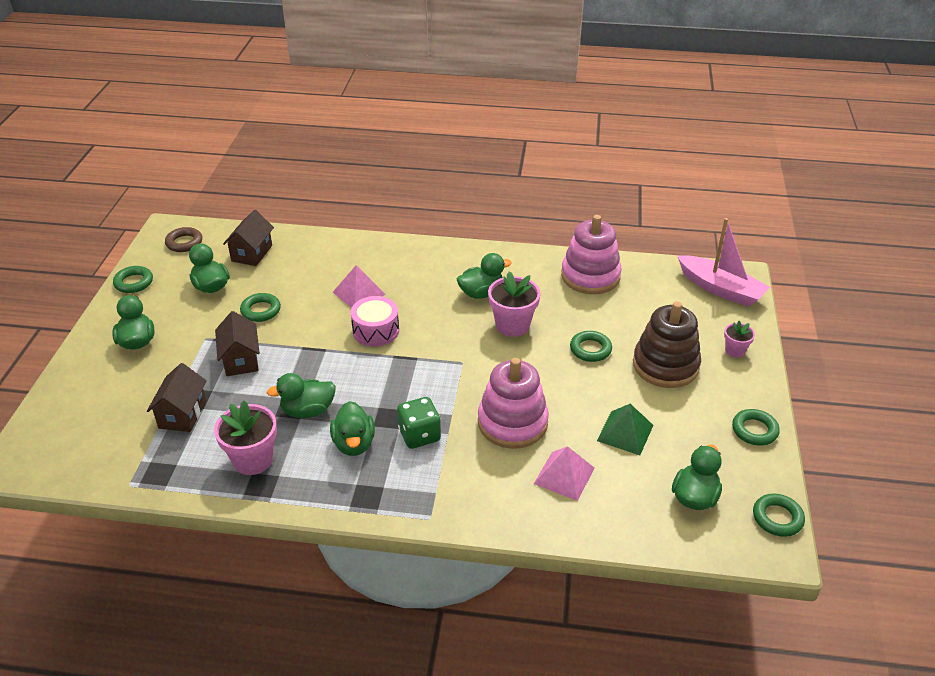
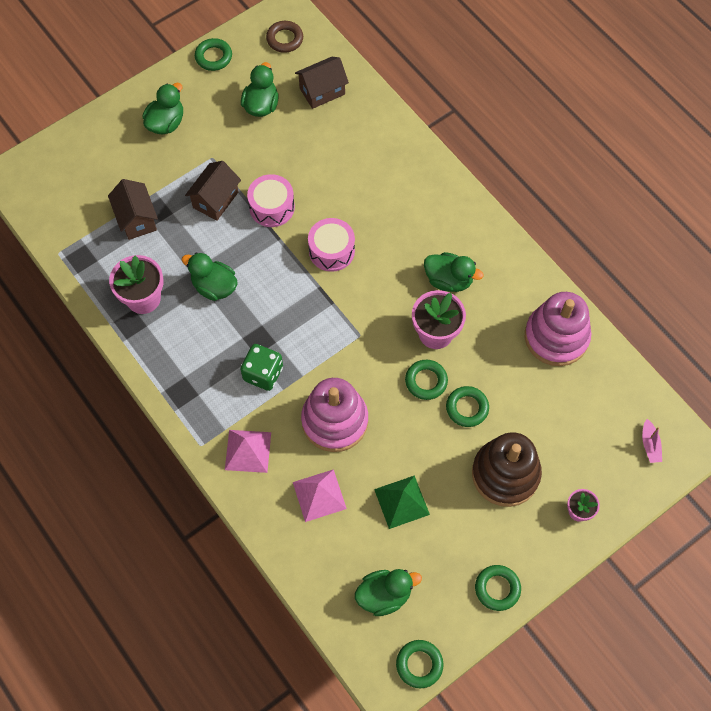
camera: 45 degrees right, 25 degrees up
(182, 414) = (137, 219): brown house -> brown house turned 75 degrees counterclockwise
(261, 310) = (272, 161): green ring -> green ring (426, 381)
(295, 336) = (272, 207): none -> pink drum
(354, 444) = (215, 342): green duck -> none
(359, 293) = (358, 201): pink pyramid -> pink pyramid (248, 451)
(720, 289) = (650, 445): pink boat -> pink boat, size x0.43

